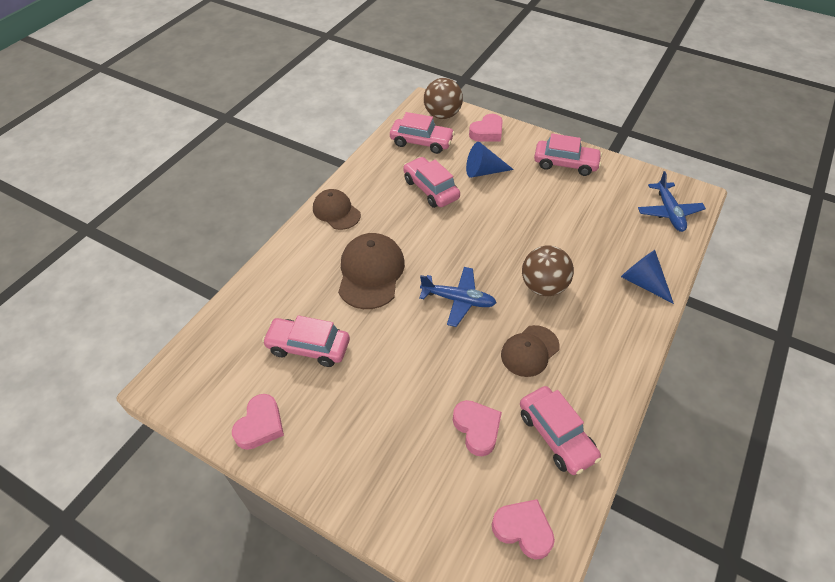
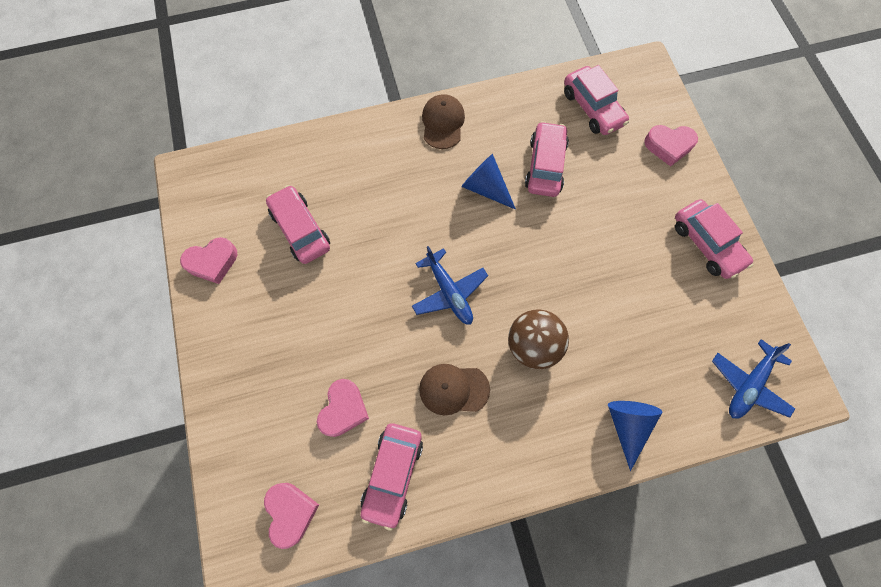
camera: 45 degrees right, 20 degrees up
(371, 273) = (409, 205): brown cap -> none
(442, 115) = (646, 92): brown ball -> none
(483, 171) = (614, 186): blue cone -> blue cone (485, 188)

